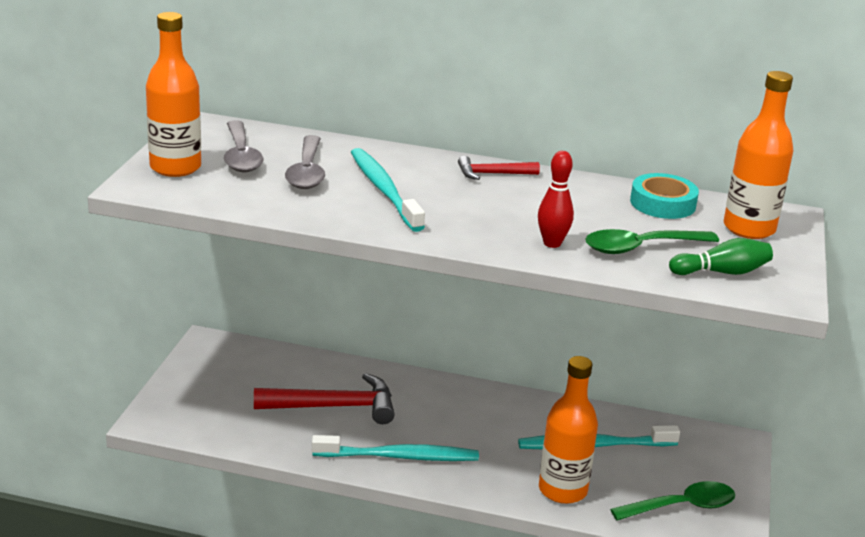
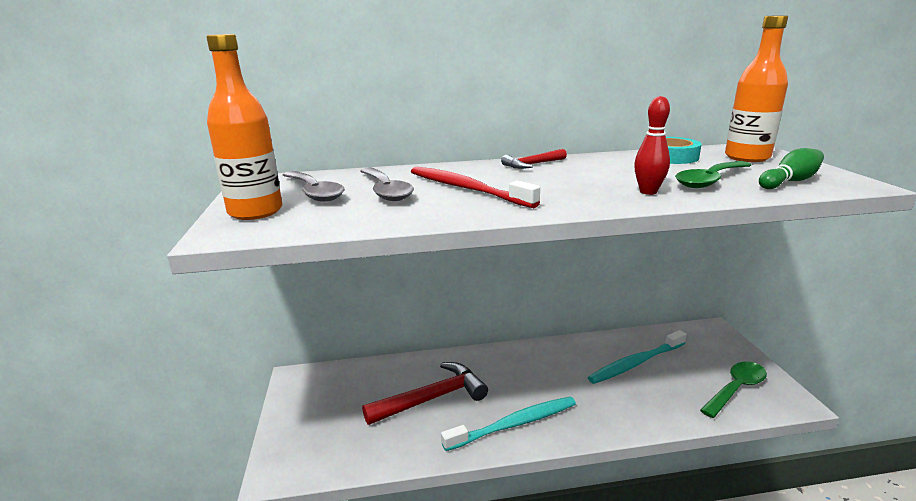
camera: 20 degrees left, 5 degrees down
(384, 190) = (466, 188): turquoise toothbrush -> red toothbrush
(562, 490) = (652, 407): orange bottle -> none

